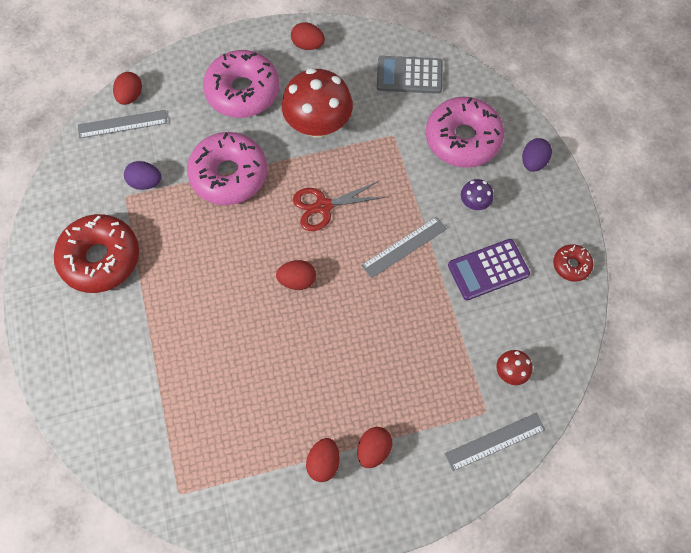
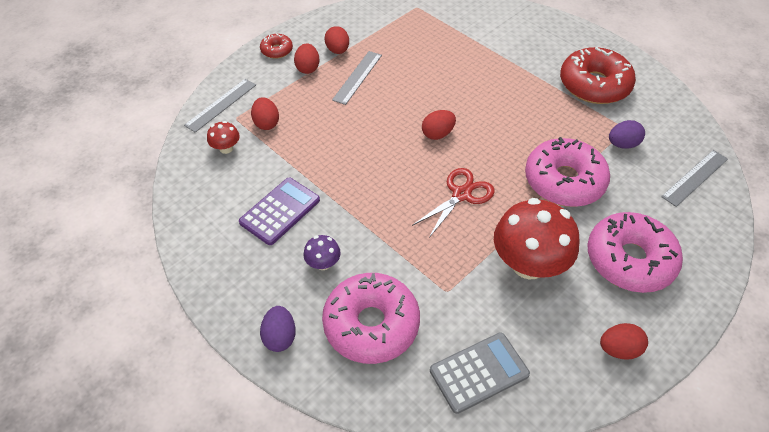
camera: 150 degrees right, 15 degrees down
(130, 96) = (719, 203): red egg -> red egg (266, 123)
(404, 247) = (367, 195): grey ruler -> grey ruler (357, 77)
(571, 265) = (200, 250): red donut -> red donut (277, 50)

